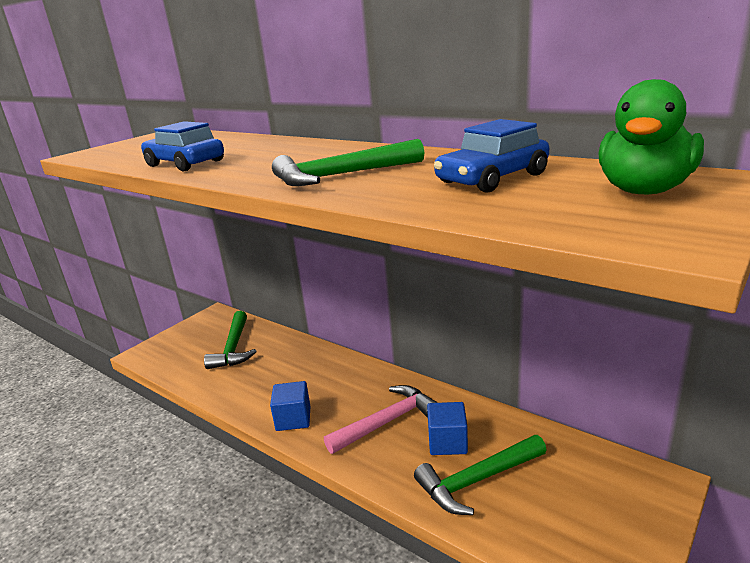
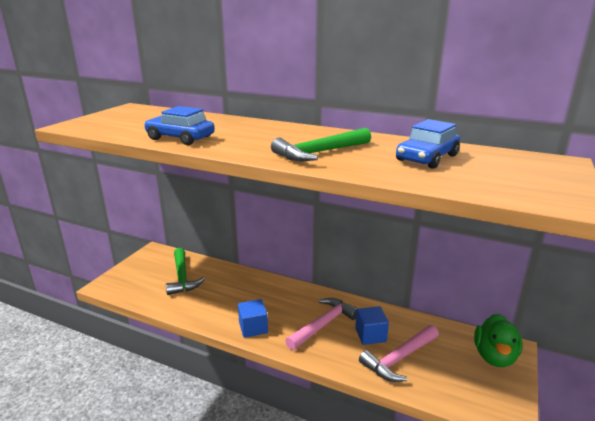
camera: 15 degrees left, 0 degrees up
(477, 480) = (399, 359): green hammer -> pink hammer
(644, 191) = (526, 169): green duck -> green duck (494, 356)

